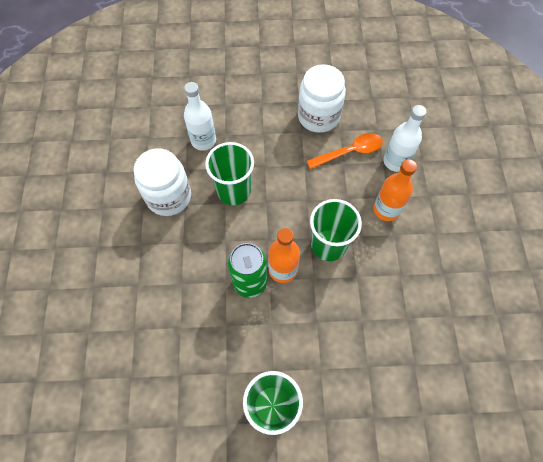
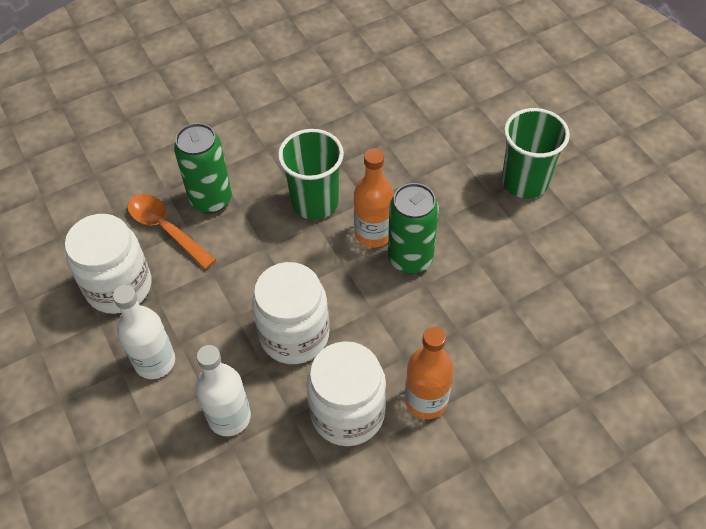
camera: 115 degrees left, 10 degrees down
(234, 191) = (294, 335): green cup -> white jar
(362, 184) = (211, 199): none -> green can
(386, 209) = (236, 165): orange bottle -> orange bottle (426, 400)
(395, 161) = (159, 177): white bottle -> white bottle (155, 361)

